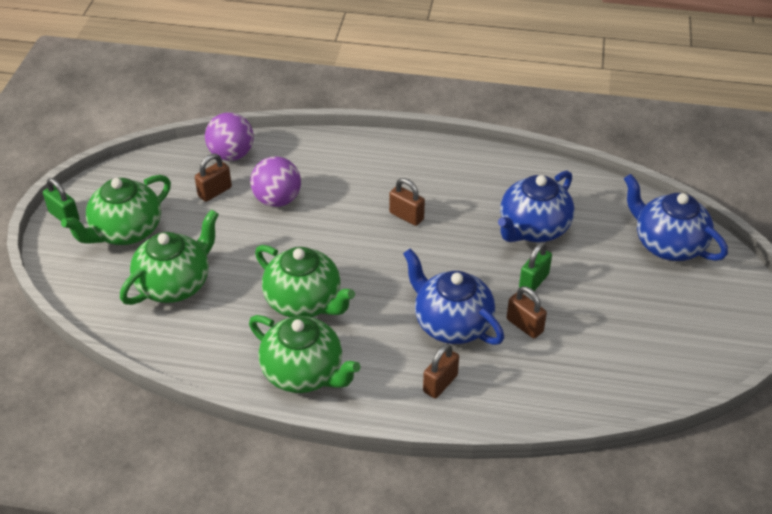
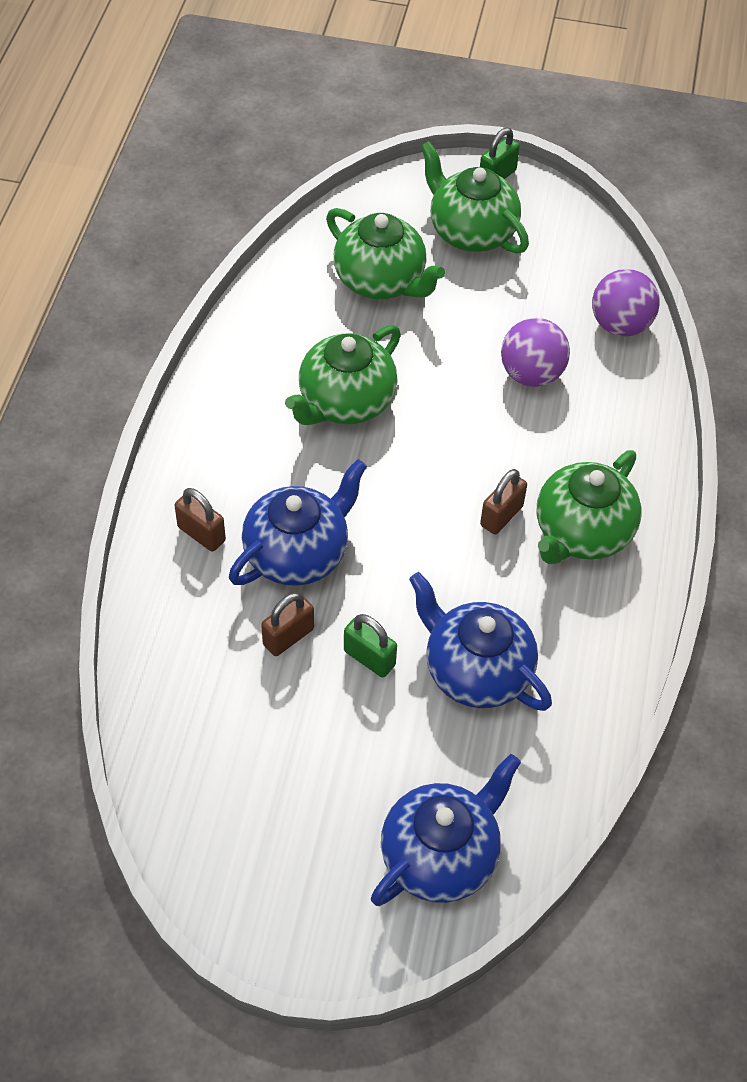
camera: 90 degrees right, 10 degrees up
(215, 192) = (545, 310): brown padlock -> none
(304, 373) = (233, 401): green teapot -> green teapot (581, 533)

